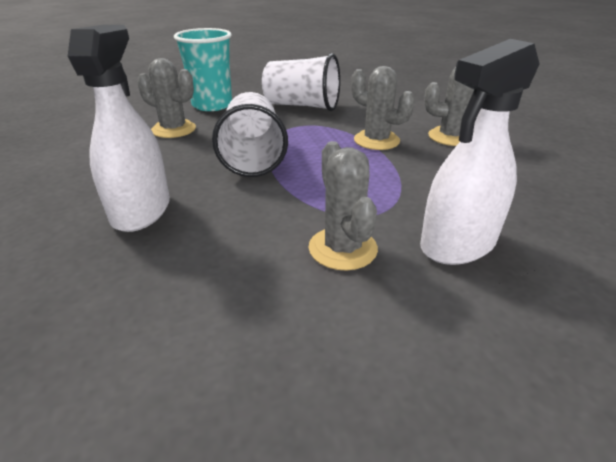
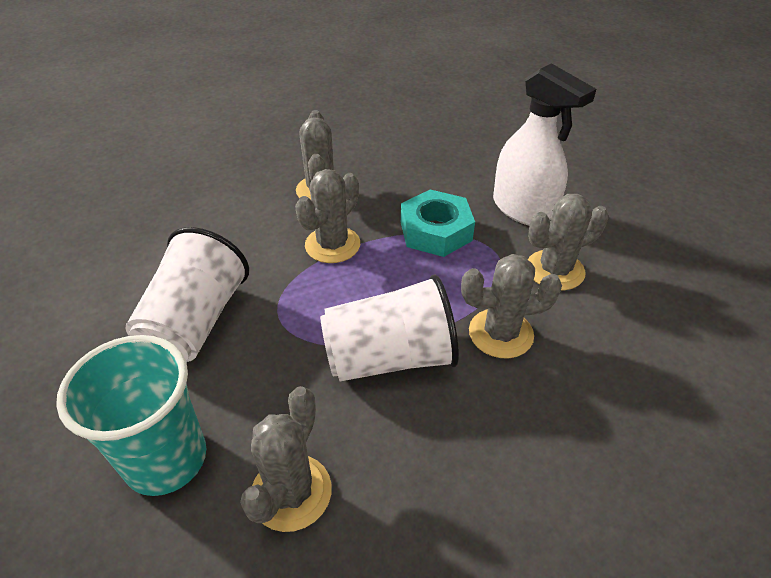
camera: 95 degrees left, 10 degrees up
(141, 210) = (551, 446): white spray bottle -> none
(260, 203) = (500, 333): none -> grey cactus
(402, 184) = (435, 231): none -> turquoise nut

